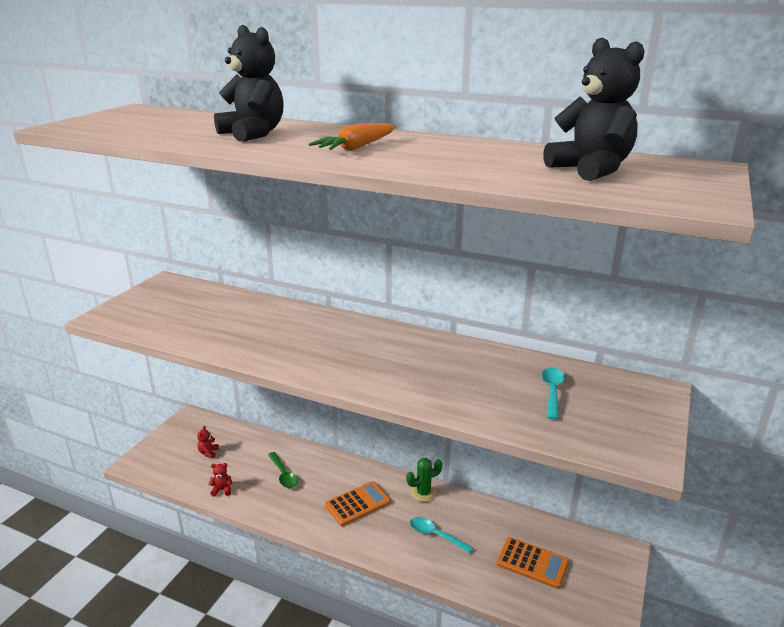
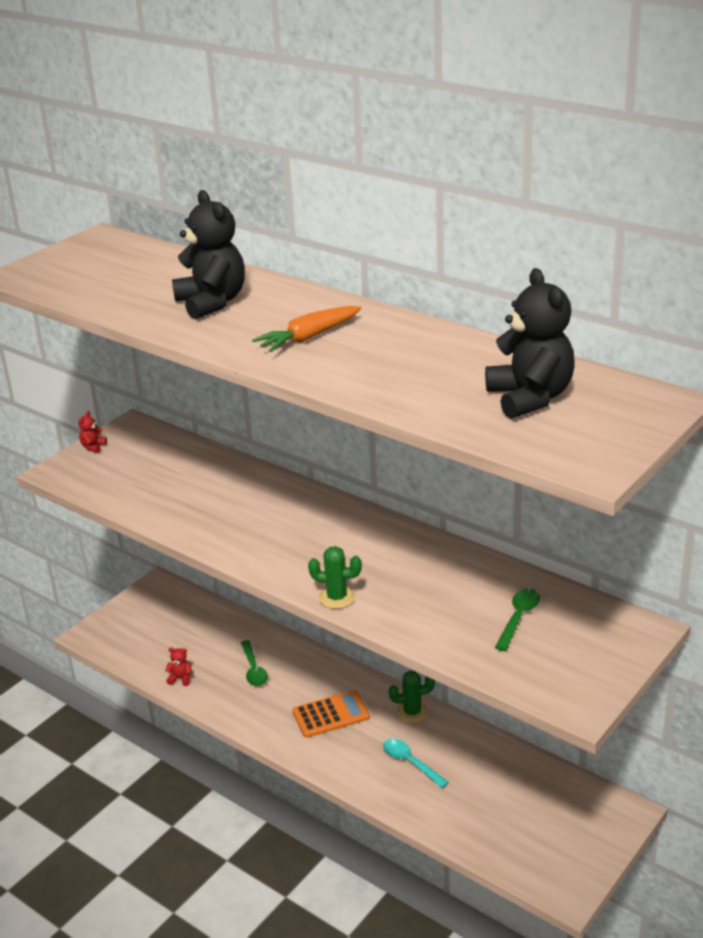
camera: 15 degrees right, 5 degrees up
(208, 453) = (173, 632): red teddy bear -> red teddy bear (93, 447)
(387, 391) = (337, 597): none -> green cactus
(532, 563) = (511, 809): orange calculator -> none
(552, 392) = (518, 618): turquoise spoon -> green spoon

